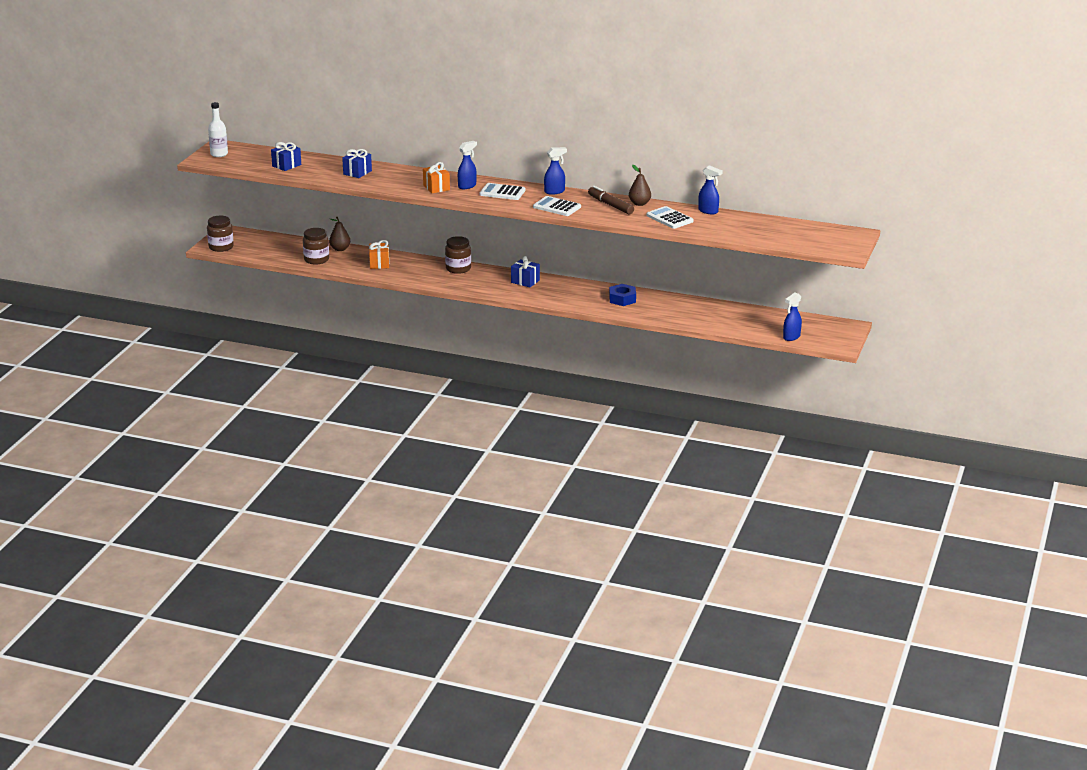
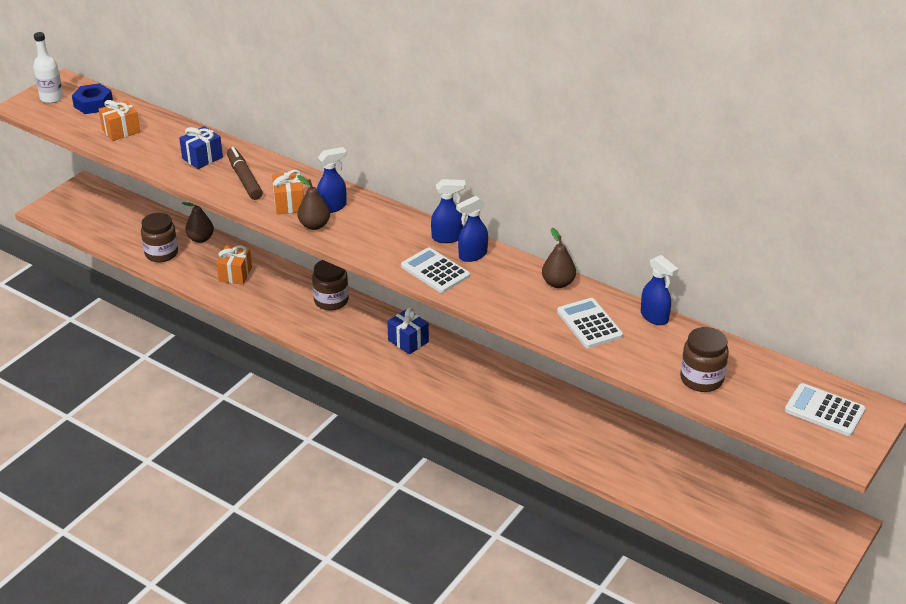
camera: 15 degrees right, 10 degrees up
(221, 247) = (60, 212): brown jar -> brown jar (701, 379)
(286, 165) = (121, 131): blue gift -> orange gift
(461, 195) = (314, 225): none -> brown pear
(502, 192) = (373, 228): white calculator -> white calculator (824, 410)
(610, 205) = (514, 280): brown marker -> brown marker (244, 179)
(622, 299) = (526, 401): blue nut -> blue nut (93, 104)
(791, 337) = (746, 533): blue spray bottle -> blue spray bottle (472, 255)

